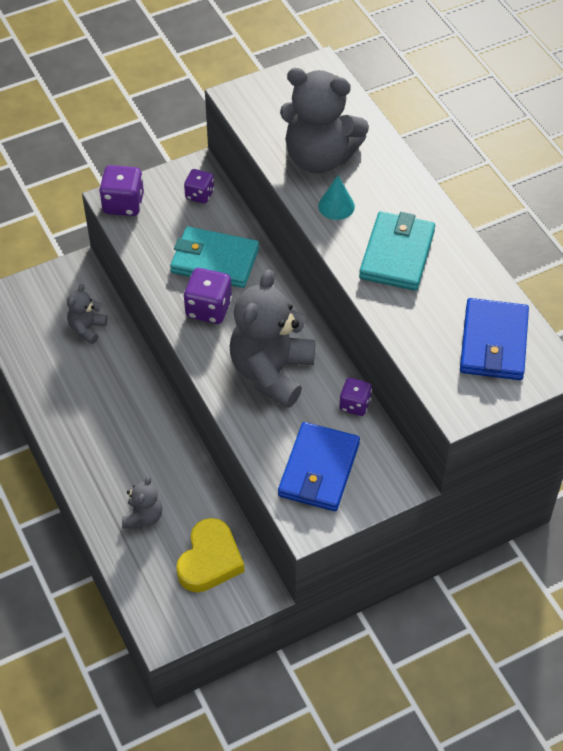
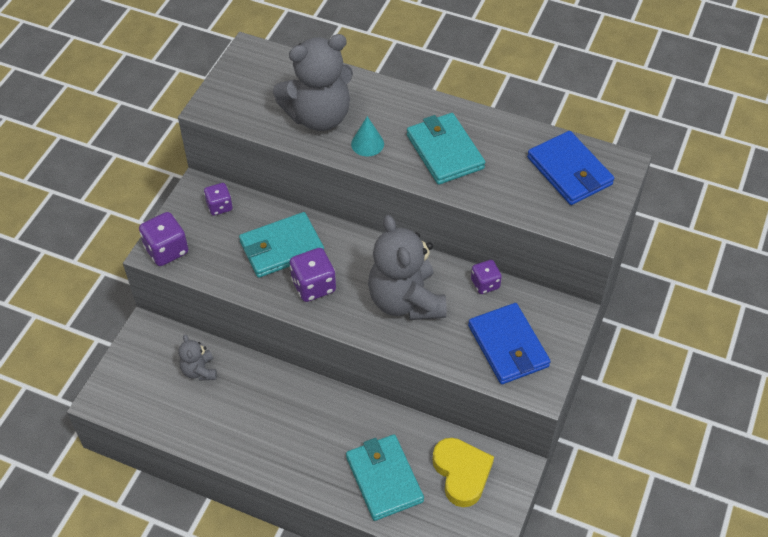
camera: 40 degrees left, 0 degrees up
(143, 517) = (384, 479): grey teddy bear -> turquoise wallet

